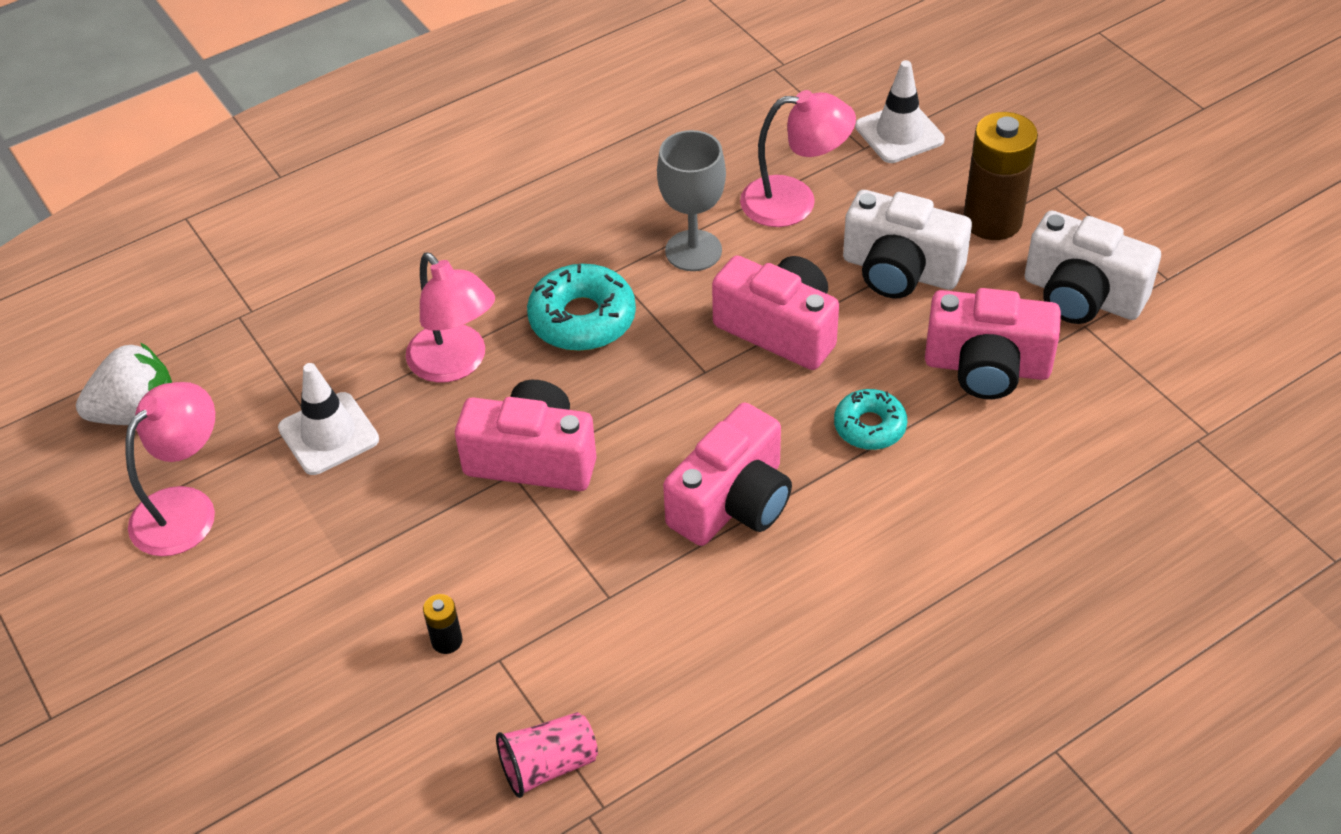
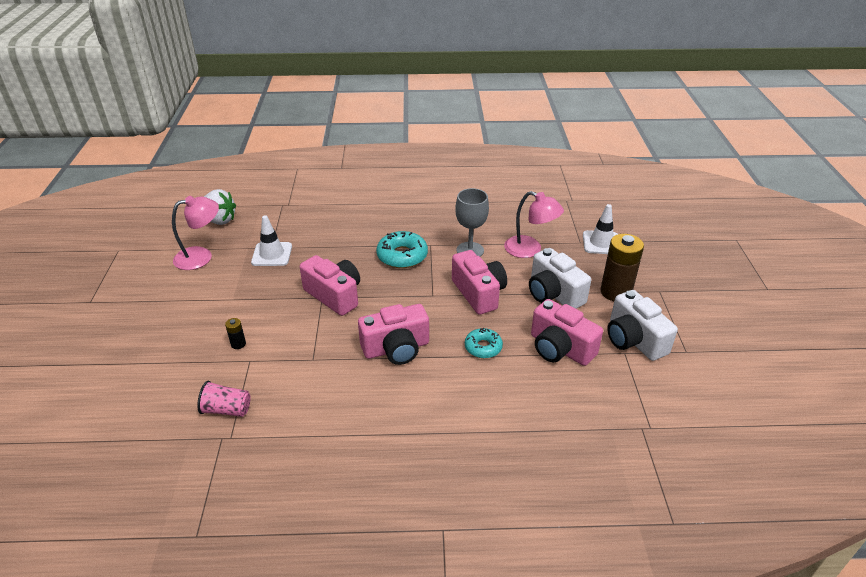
camera: 30 degrees right, 10 degrees down
(456, 364) = (339, 251): pink lamp -> none

